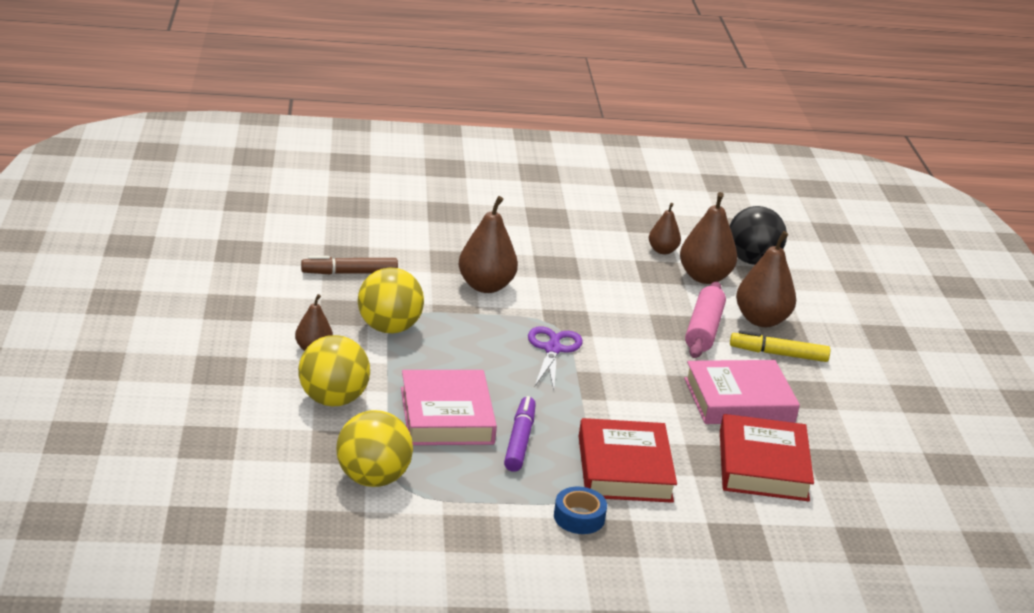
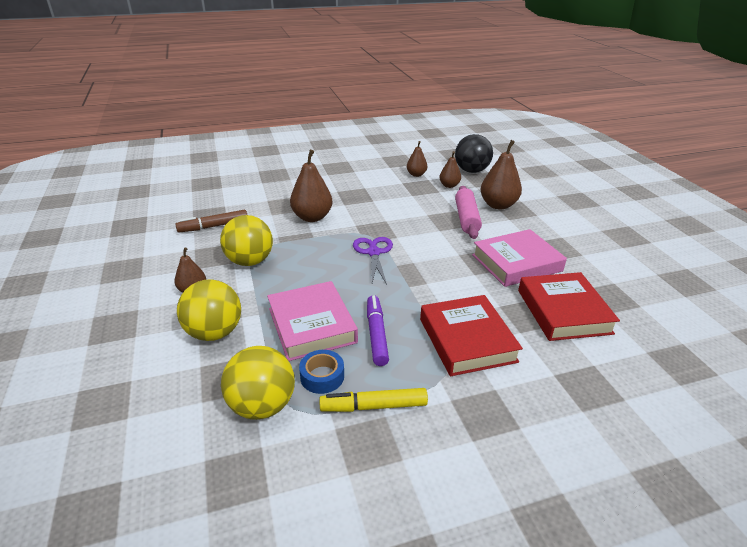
camera: 10 degrees left, 5 degrees up
(579, 517) = (453, 399): blue tape -> blue tape (322, 376)
(704, 277) = (449, 185): brown pear -> brown pear, size x0.58
(779, 354) = (522, 225): yellow marker -> yellow marker (374, 406)

